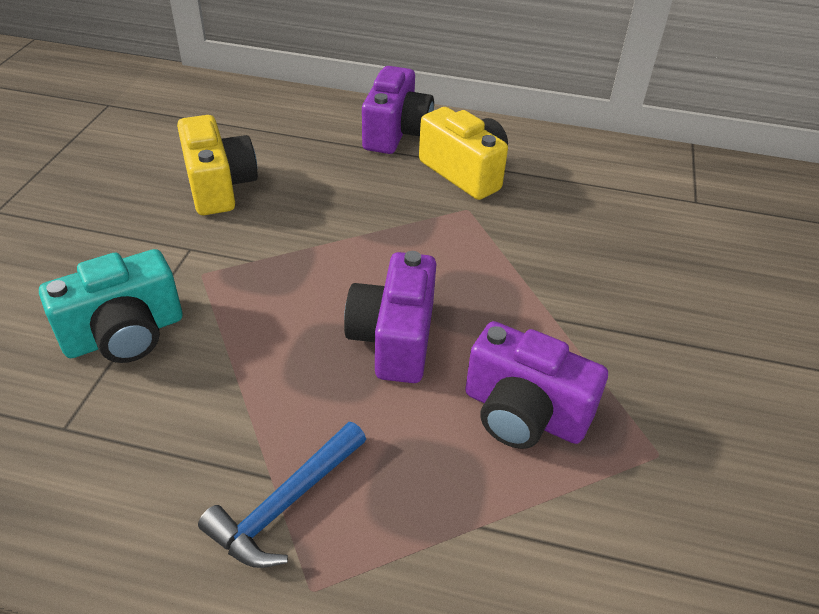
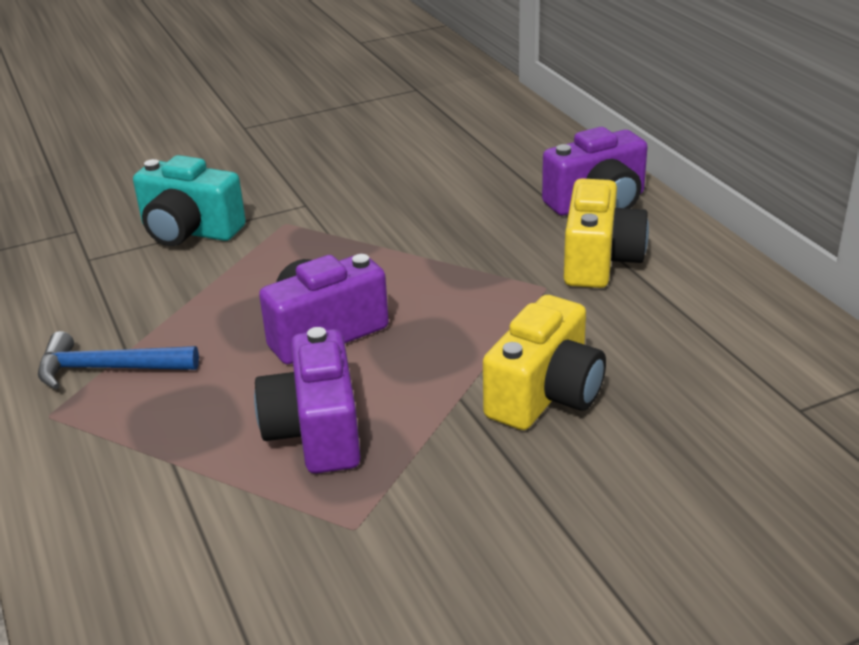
camera: 55 degrees right, 10 degrees down
(219, 186) = (391, 175): yellow camera -> yellow camera (545, 395)

